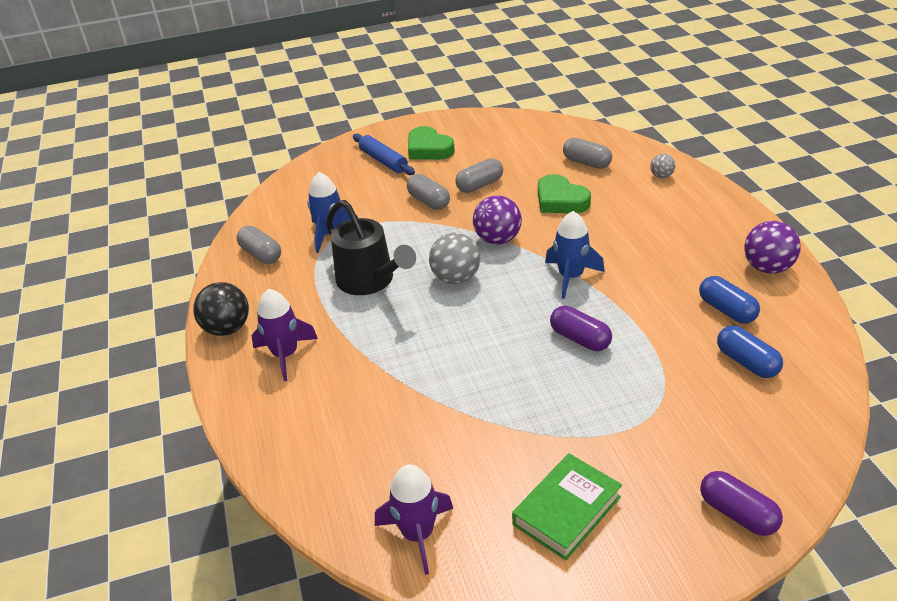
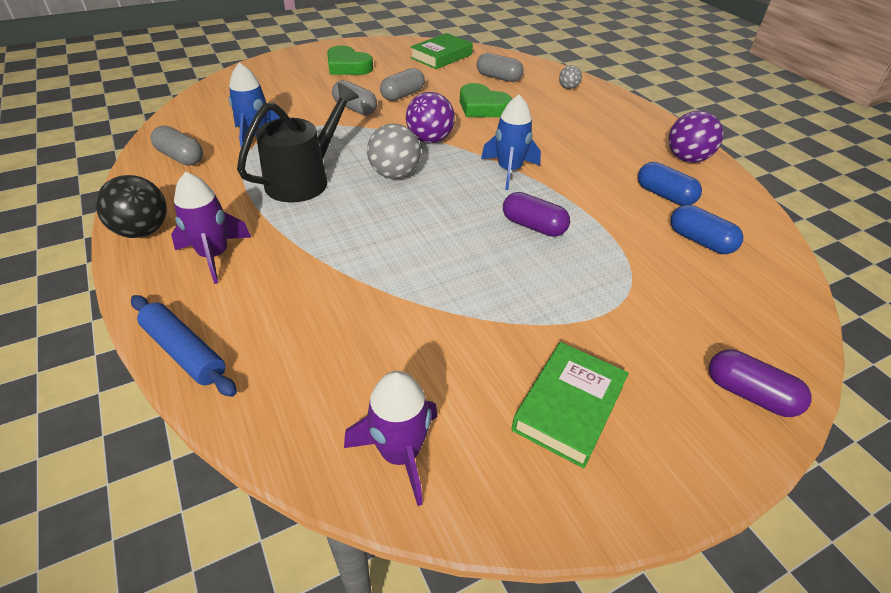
camera: 15 degrees left, 5 degrees up
(370, 281) = (304, 179): black watering can -> black watering can turned 90 degrees counterclockwise
(383, 161) = (304, 75): blue rolling pin -> blue rolling pin (184, 352)
(530, 135) = (441, 56): none -> green book

